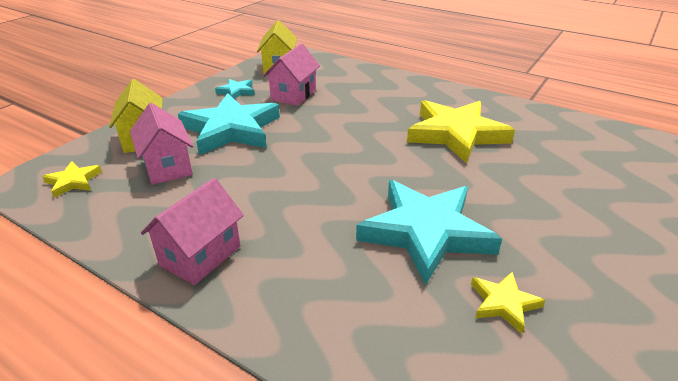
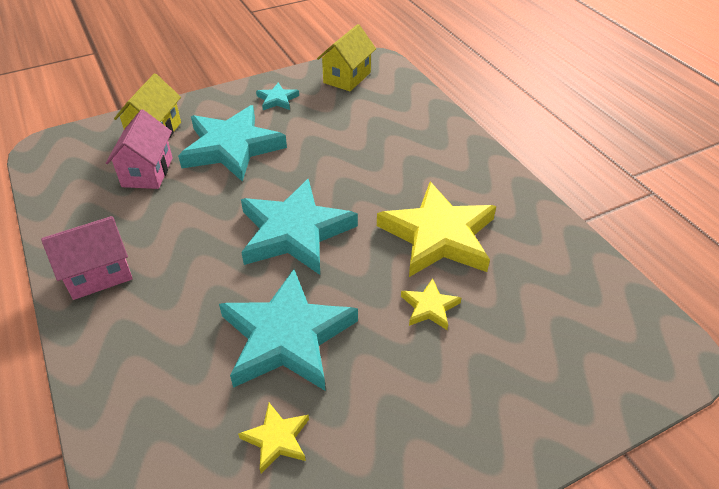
camera: 30 degrees right, 10 degrees up
(73, 181) = (72, 160): yellow star -> yellow star (429, 307)
(293, 95) = (326, 122): pink house -> none
(349, 165) = (294, 232): none -> turquoise star

